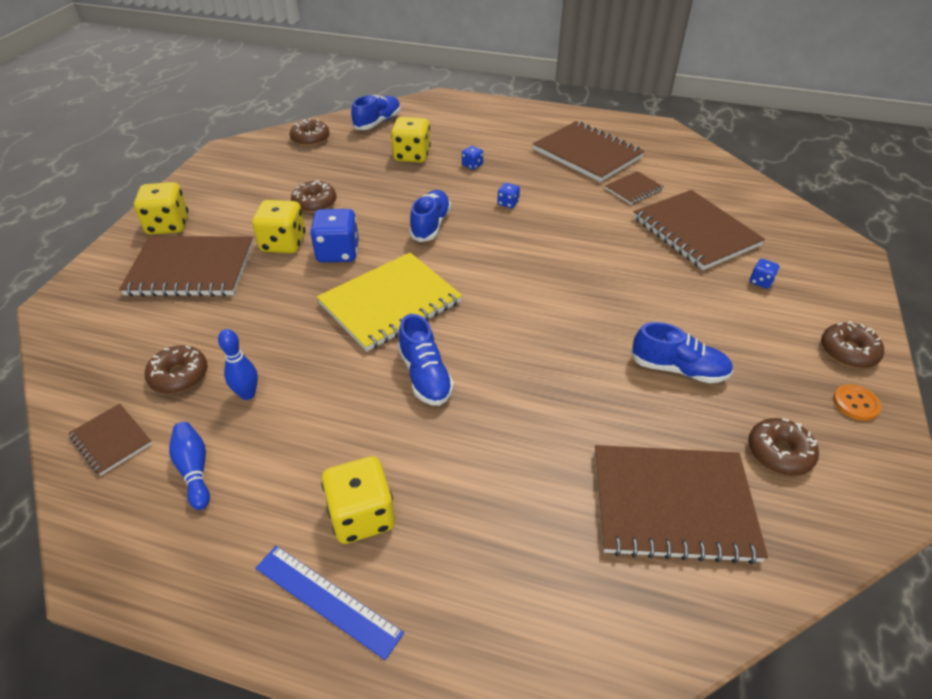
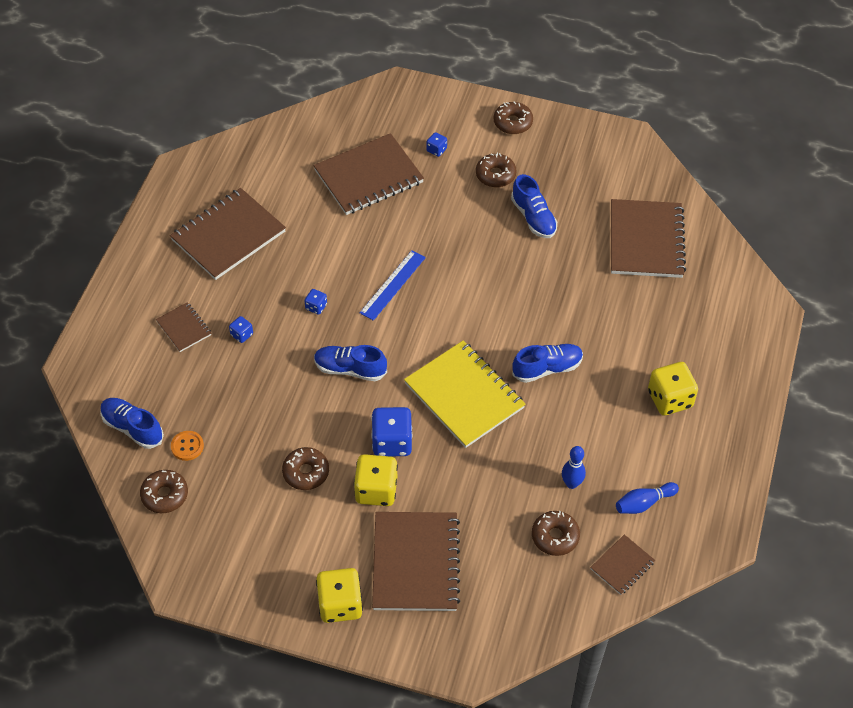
camera: 90 degrees left, 10 degrees up
(327, 600) = (726, 412): blue ruler -> blue ruler (393, 285)
(412, 155) = (216, 390): yellow dice -> none
(633, 189) = (298, 208): brown notebook -> brown notebook (184, 328)
(678, 369) = (533, 217): blue shoe -> blue shoe turned 135 degrees clockwise
(779, 453) = (603, 181): brown donut -> brown donut (495, 175)
(855, 404) = (560, 133): orange button -> orange button (187, 446)

